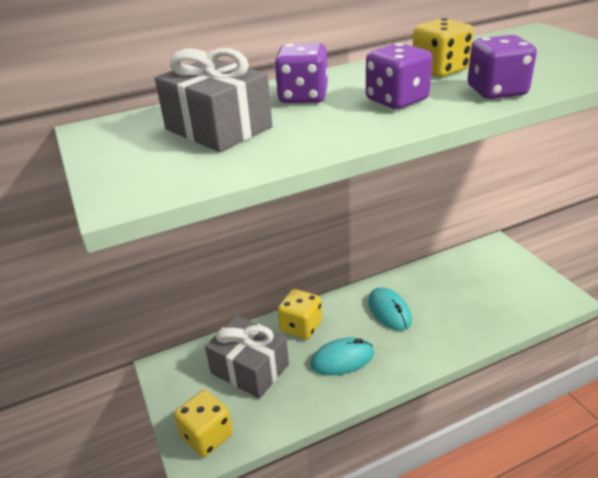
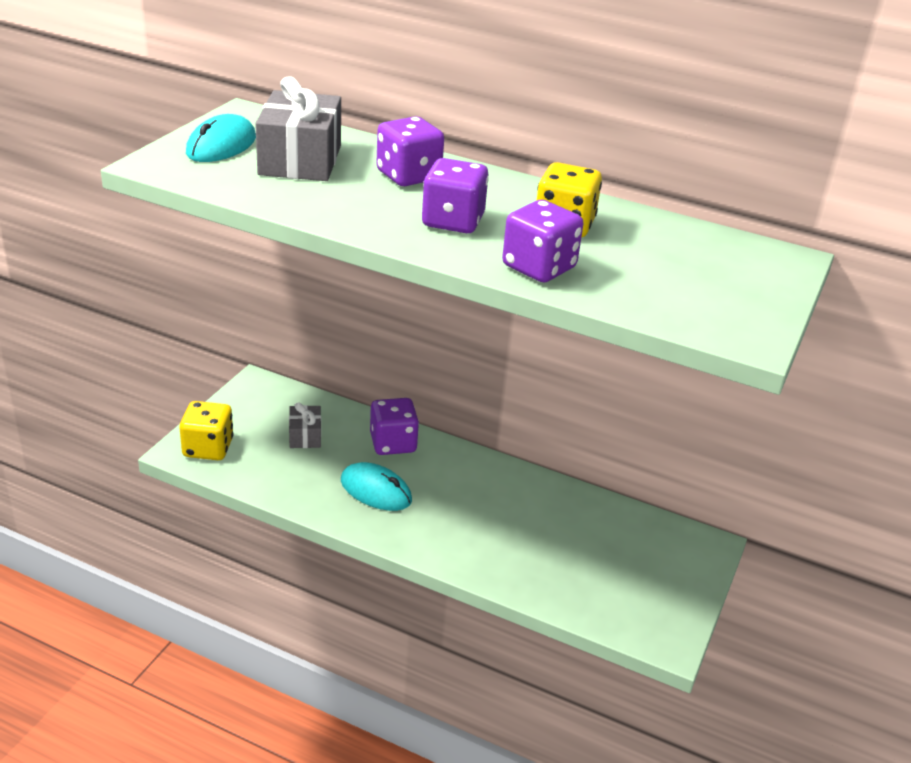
camera: 45 degrees right, 0 degrees up
(249, 369) = (305, 436): grey gift -> grey gift, size x0.53
(301, 326) = (393, 443): yellow dice -> purple dice
(389, 311) = (481, 496): turquoise mouse -> turquoise mouse (221, 146)

